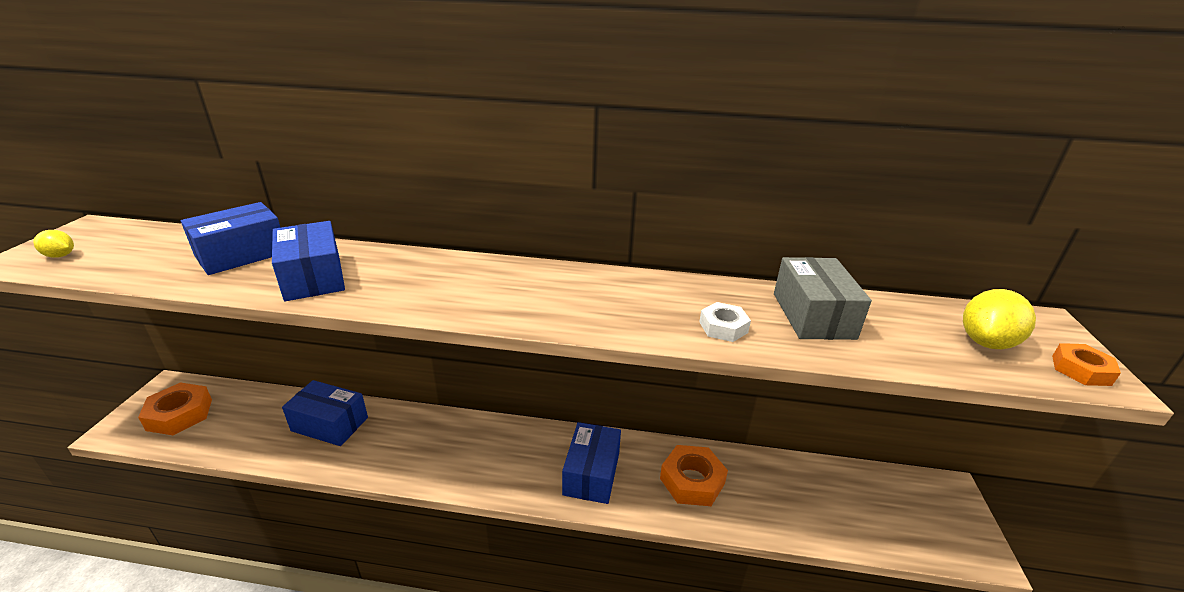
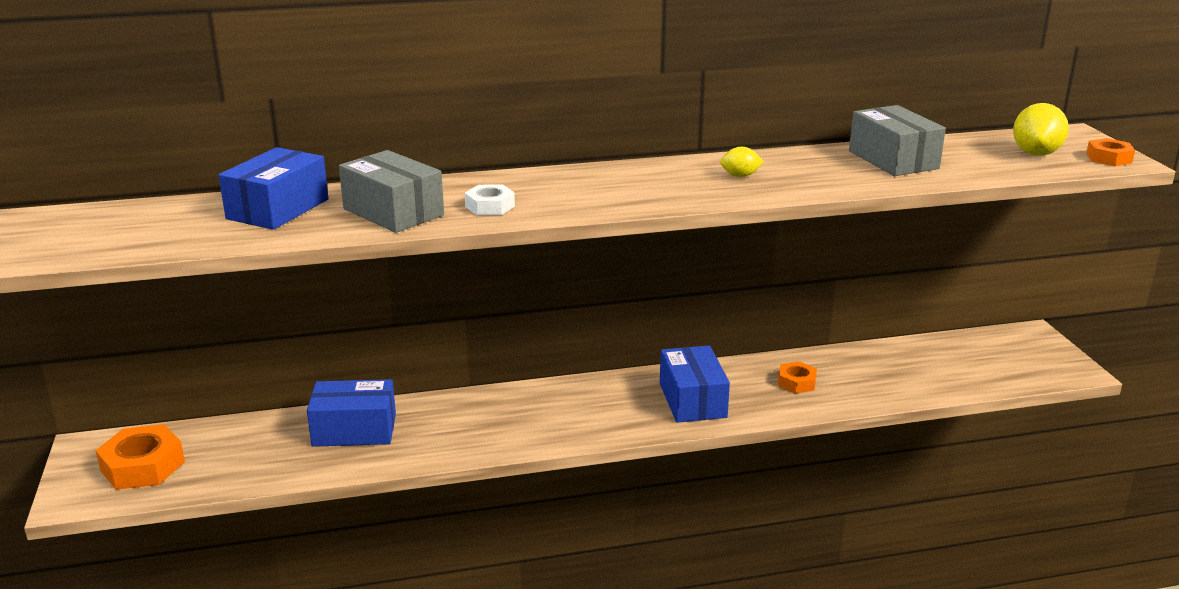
camera: 20 degrees left, 5 degrees down
(60, 256) = (58, 245): yellow lemon -> yellow lemon (740, 176)
(313, 277) = (393, 212): blue box -> grey box
(692, 481) = (796, 382): orange nut -> orange nut, size x0.58
(723, 327) = (827, 179): white nut -> white nut (490, 206)

